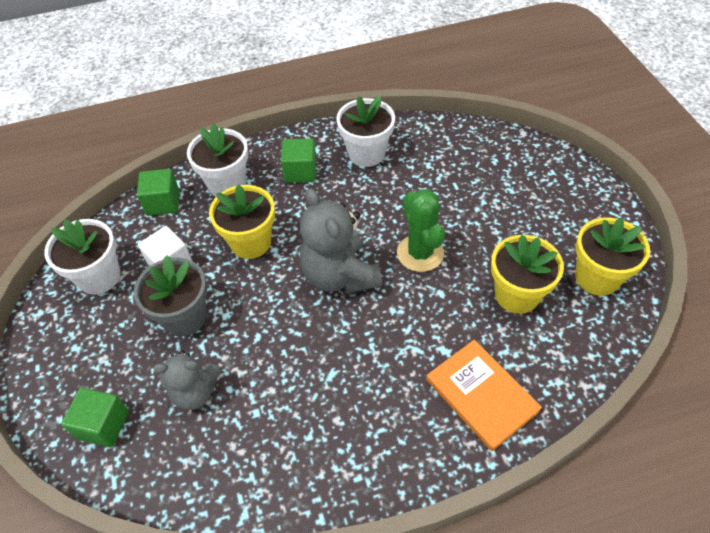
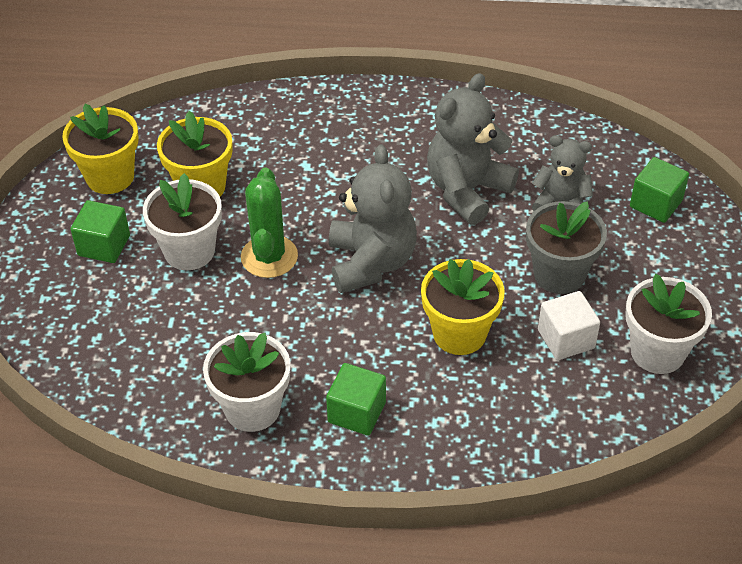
camera: 160 degrees left, 5 degrees down
(163, 203) = (563, 430): green cube -> green cube (104, 245)
(227, 184) = (466, 428): white flower pot -> white flower pot (189, 251)
(286, 375) = (467, 190): none -> grey teddy bear
(481, 395) = (297, 125): orange book -> none

